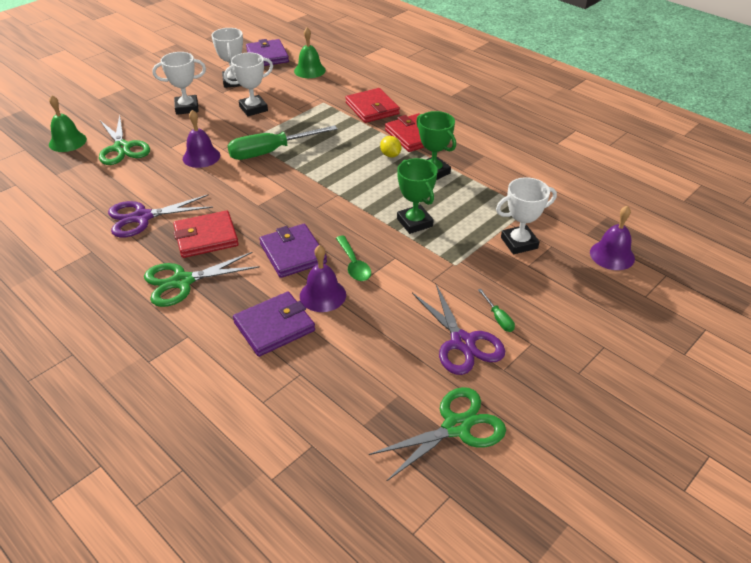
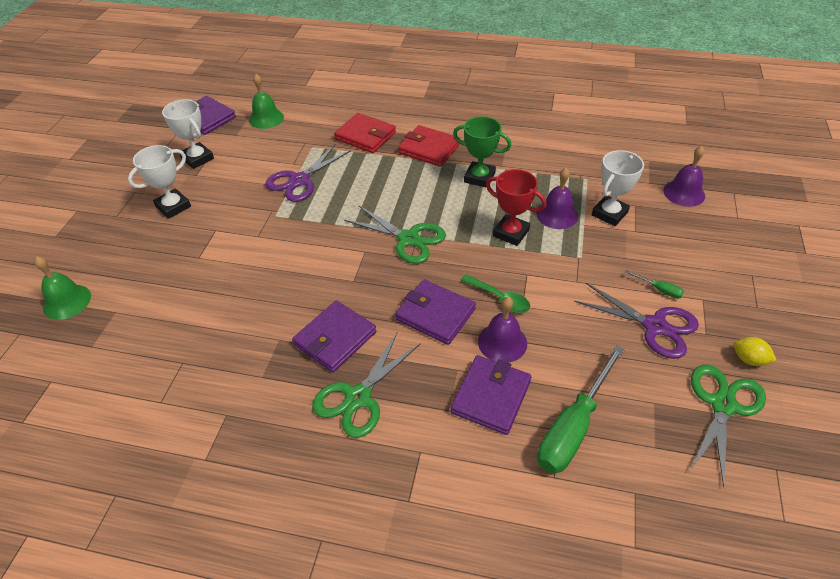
camera: 30 degrees left, 5 degrees up
(122, 148) = (143, 281): green scissors -> green scissors (408, 239)
(142, 217) = (245, 349): purple scissors -> purple scissors (299, 180)
(201, 157) = (243, 254): purple bell -> purple bell (557, 214)
(206, 237) = (335, 338): red wallet -> purple wallet
(253, 109) = (248, 180): white trophy -> none
(271, 152) = (311, 219): green screwdriver -> green screwdriver (573, 427)
(390, 155) = (427, 176): yellow lemon -> yellow lemon (749, 359)
(414, 222) = (511, 233): green trophy -> red trophy

